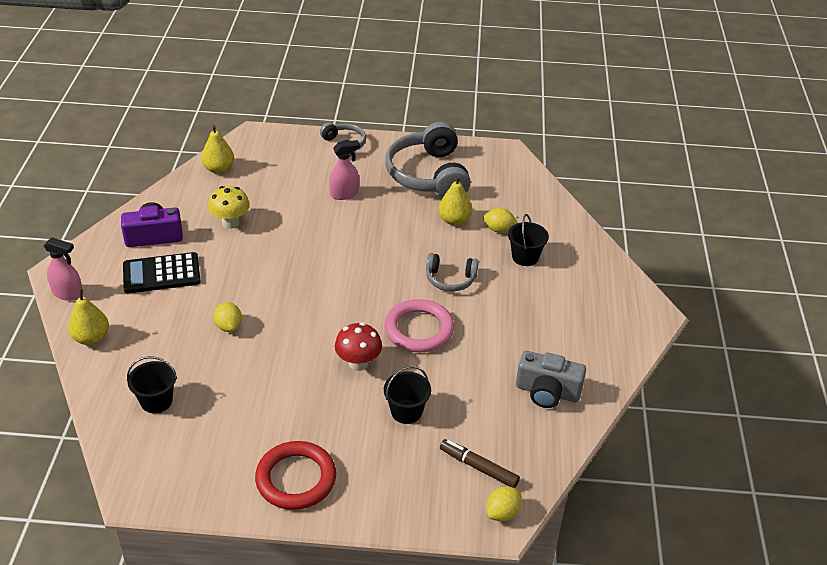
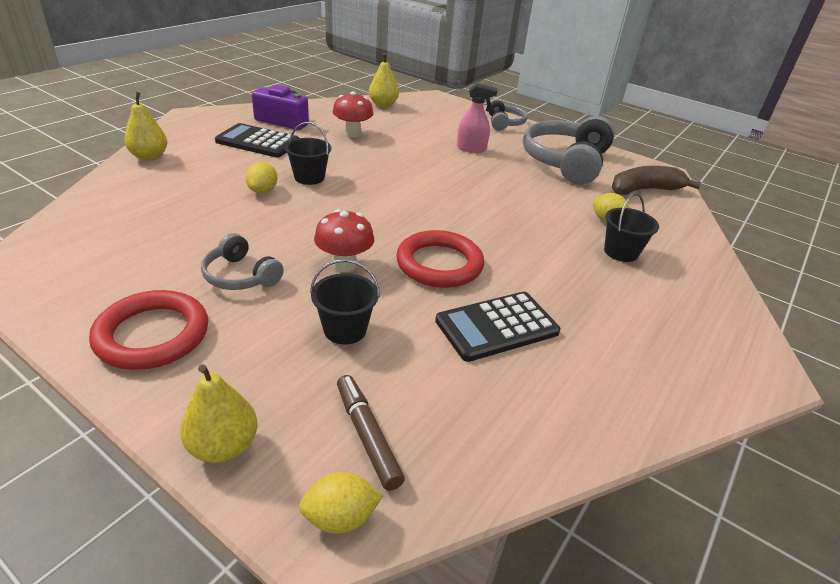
camera: 30 degrees right, 5 degrees down
(68, 293) = (175, 128): pink spray bottle -> none
(156, 401) = (130, 214): black bucket -> black bucket (309, 177)
(231, 223) = (353, 133): yellow mushroom -> red mushroom
(419, 329) = (439, 264): pink ring -> red ring
(450, 279) = (516, 238): grey headphones -> grey headphones (240, 276)
(454, 220) = (563, 198): yellow pear -> yellow pear (223, 446)
(492, 361) = (497, 326): none -> black calculator
(504, 181) = (644, 190): none -> brown banana
(547, 392) = (542, 392): grey camera -> none

